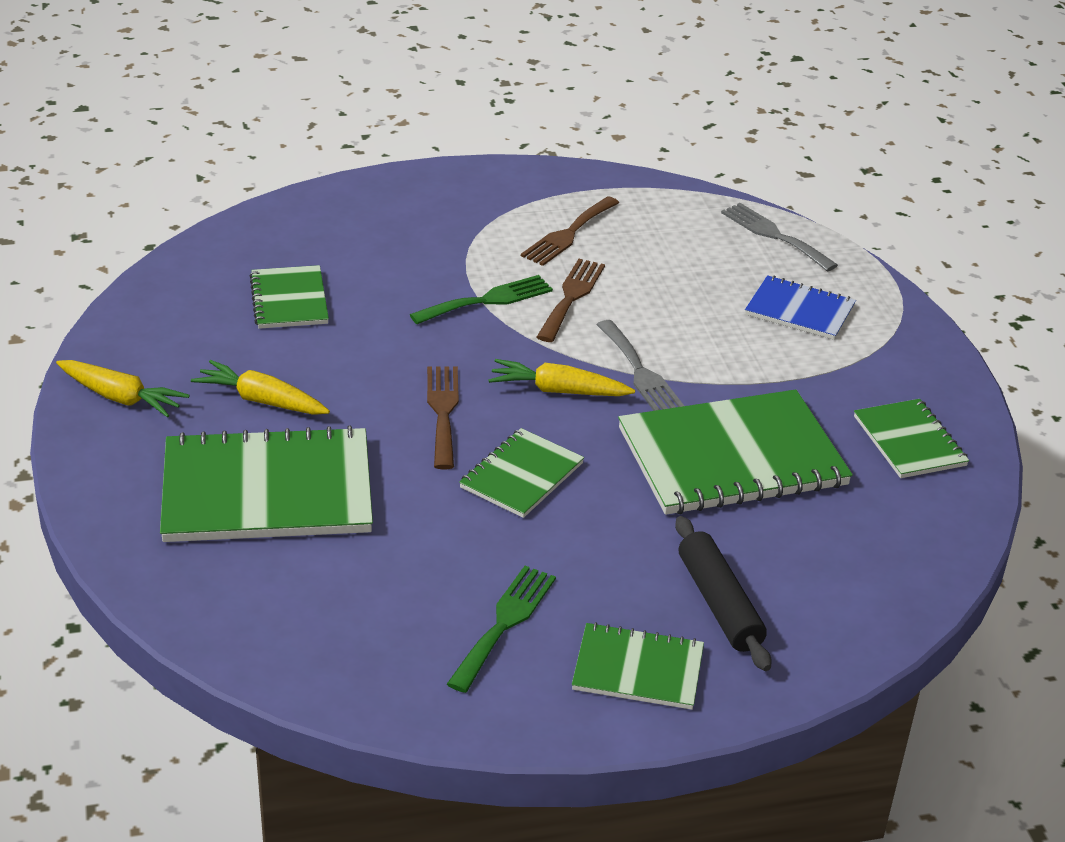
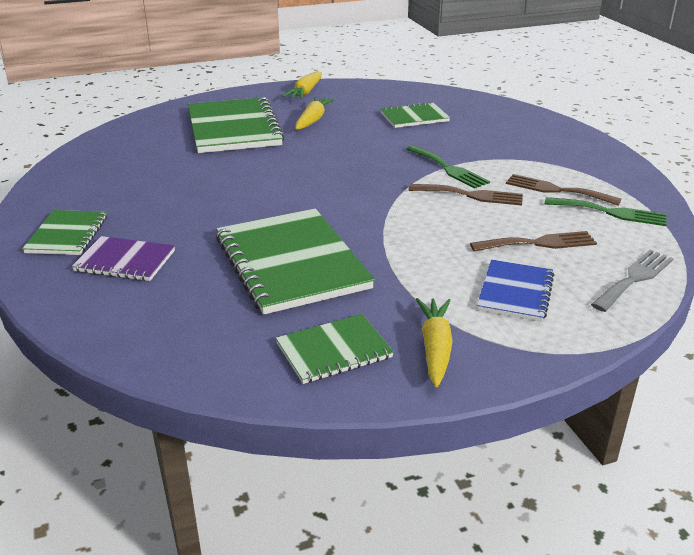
camera: 85 degrees right, 5 degrees down
(443, 411) = (317, 164): brown fork -> brown fork (539, 243)
(504, 623) = (117, 193): green fork -> green fork (611, 212)
(522, 476) = (256, 190): green notebook -> none
(558, 391) = (352, 196): yellow carrot -> yellow carrot (435, 348)
(640, 373) = (386, 224): grey fork -> none
(719, 603) = (125, 261): black rolling pin -> purple notebook

